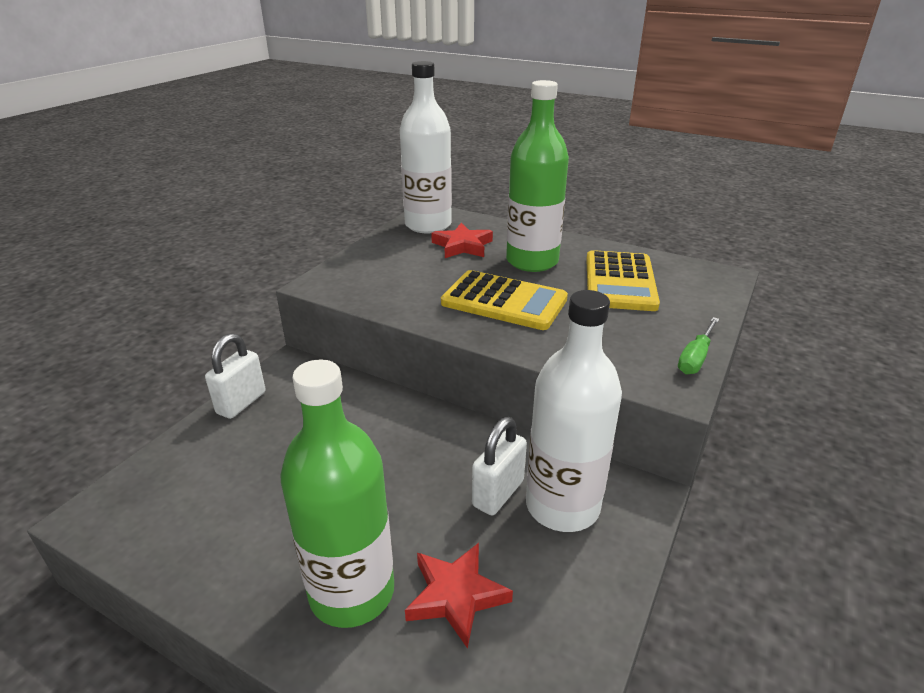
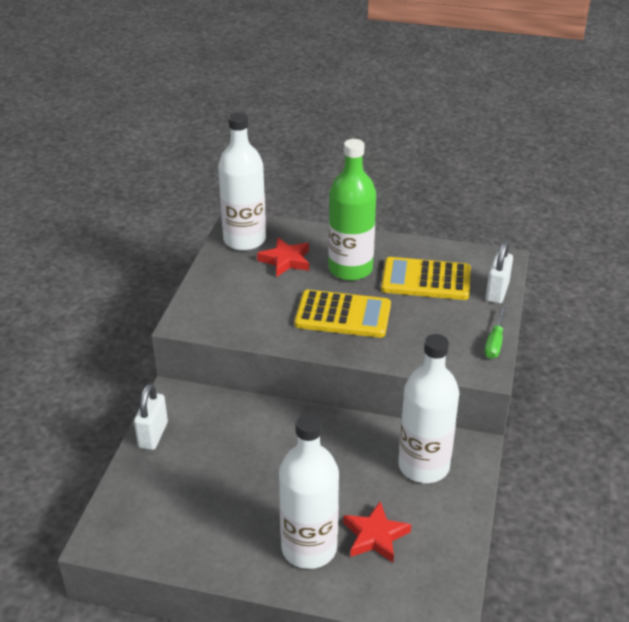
camera: 15 degrees left, 5 degrees up
(352, 592) = (309, 548): green bottle -> white bottle
(498, 493) = (378, 466): white padlock -> white padlock (497, 292)
(619, 282) = (426, 280): yellow calculator -> yellow calculator turned 105 degrees clockwise

